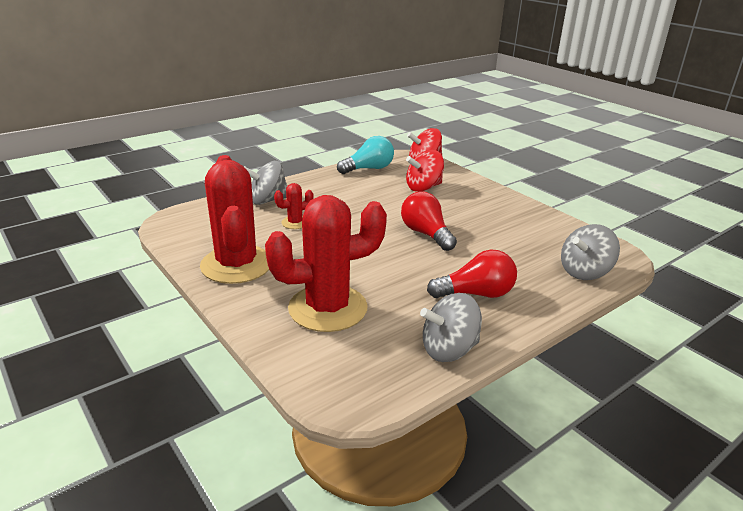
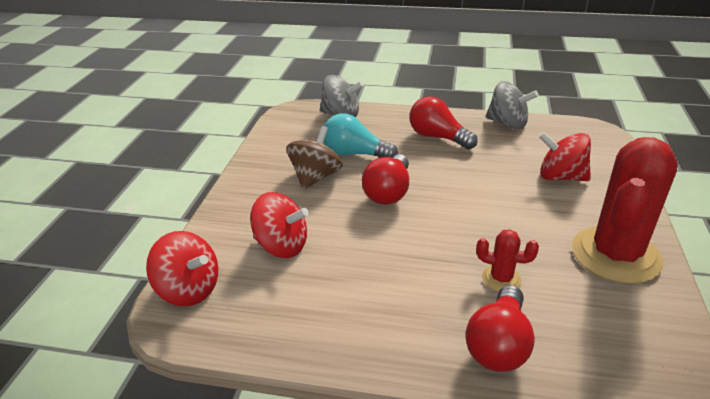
camera: 130 degrees left, 5 degrees up
(268, 200) = (498, 345): grey spinning top -> red light bulb
(328, 308) = (560, 177): red cactus -> red spinning top
(369, 169) = (274, 327): turquoise light bulb -> turquoise light bulb (354, 154)
(484, 221) = (315, 177): none -> brown spinning top

